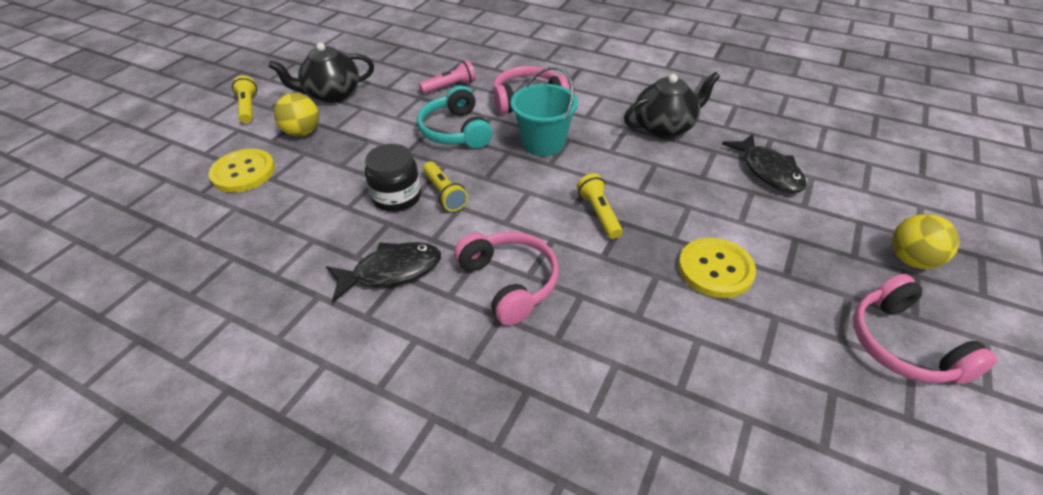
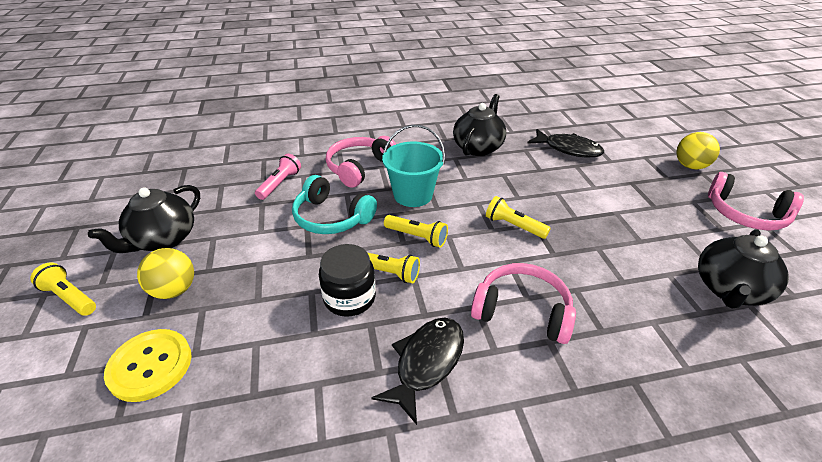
camera: 40 degrees left, 5 degrees down
(502, 179) = (417, 237): none -> yellow flashlight
(715, 269) = (620, 224): yellow button -> none
(746, 393) = (729, 290): none -> black teapot

